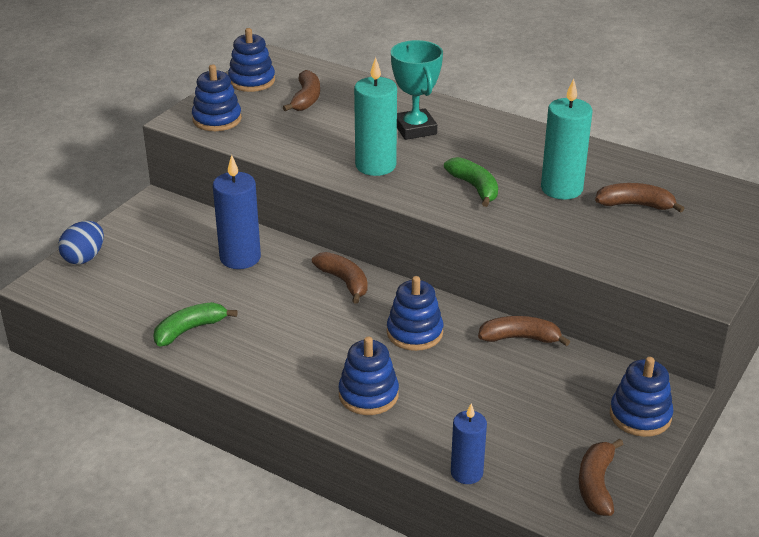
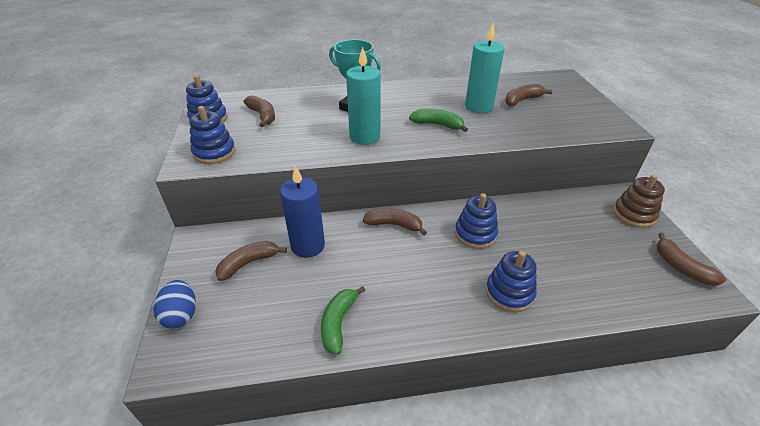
camera: 40 degrees left, 5 degrees up
(466, 473) = (627, 307): blue candle -> none
(520, 338) = (526, 205): brown banana -> brown banana (248, 263)
(640, 415) = (634, 214): blue stacking toy -> brown stacking toy

